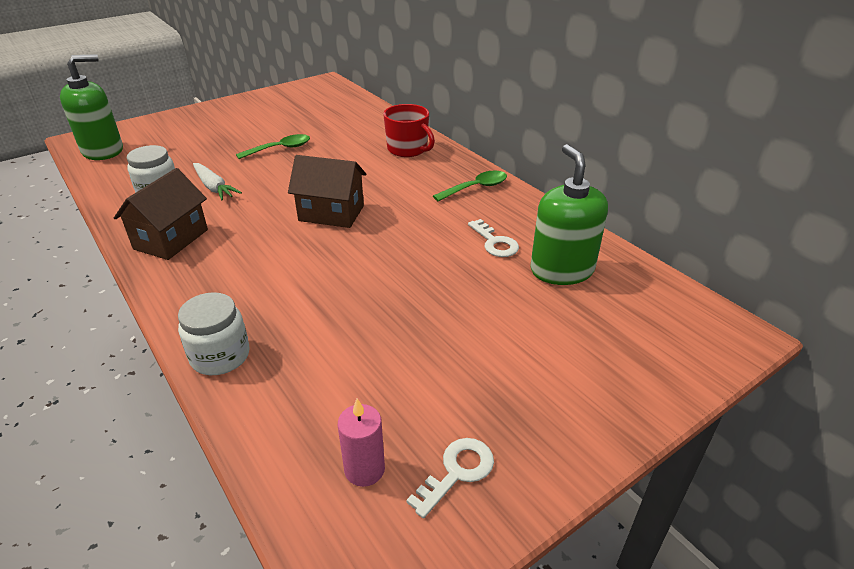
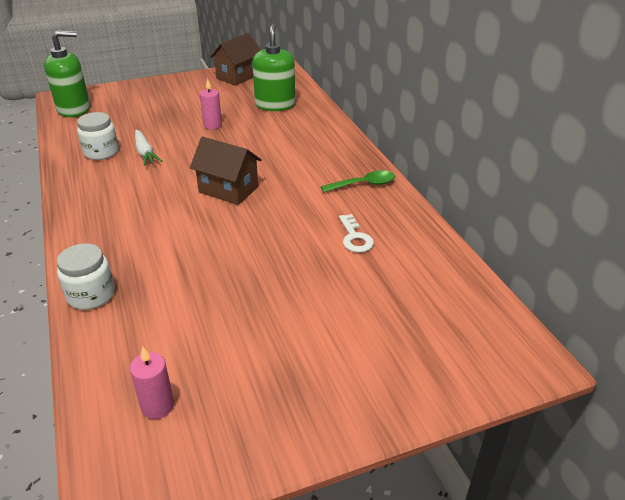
camera: 15 degrees right, 0 degrees up
(171, 239) = (94, 193): brown house -> brown house (238, 76)
(280, 149) = (212, 125): green spoon -> pink candle
(408, 149) = (321, 140): red mug -> none
(457, 472) = (227, 424): white key -> none
(561, 270) = (402, 272): green soap dispenser -> green soap dispenser (275, 105)

